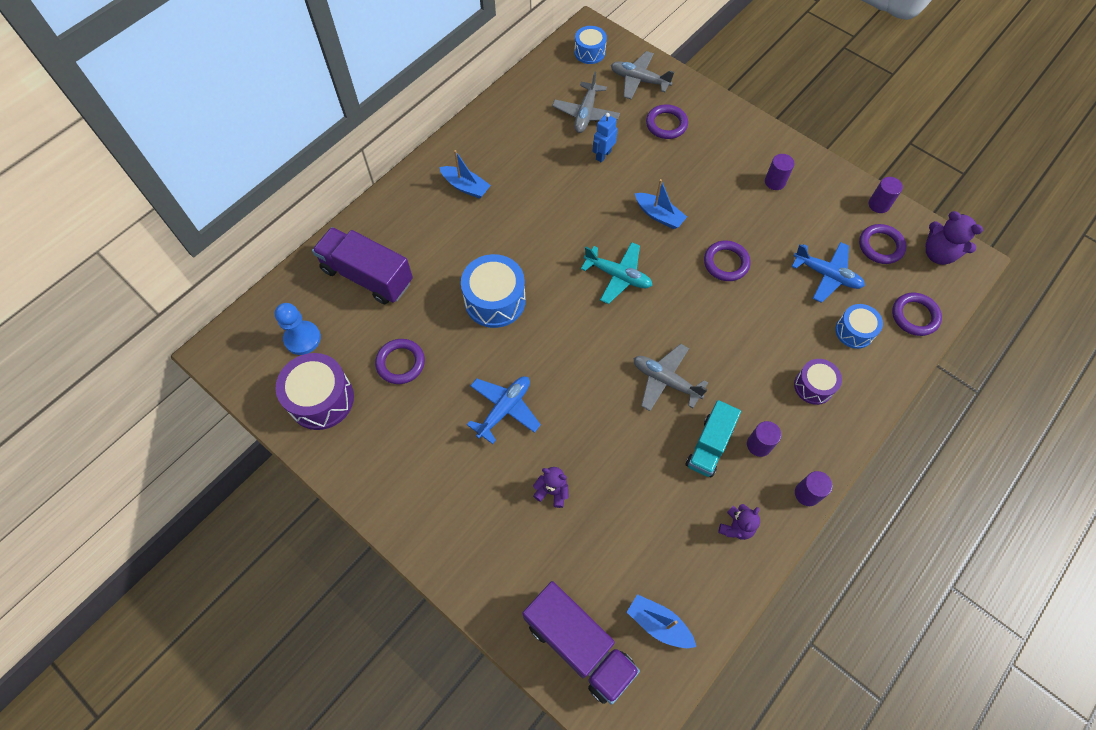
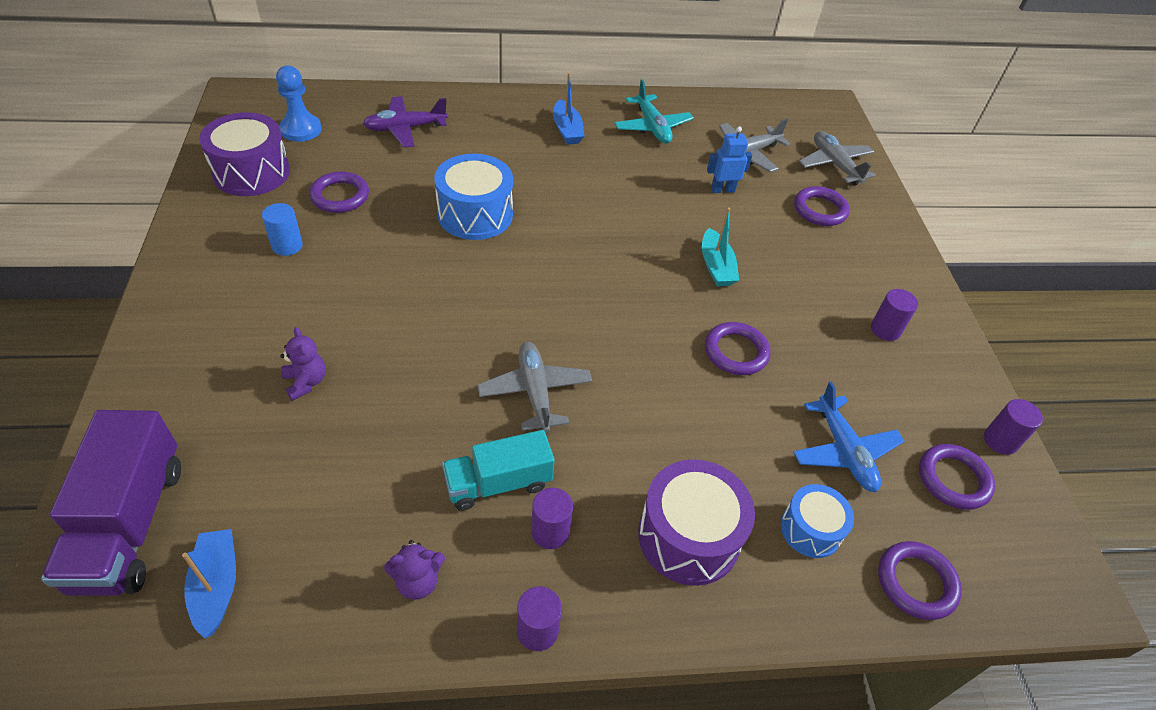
camera: 40 degrees right, 15 degrees down
(367, 276) = (405, 128): purple truck -> purple plane
(420, 425) = (287, 246): none -> blue cylinder
(504, 409) = (364, 290): blue plane -> none
(589, 52) = (810, 119): blue drum -> none
(618, 276) = (609, 279): turquoise plane -> turquoise plane (652, 127)
(659, 215) = (716, 266): blue boat -> turquoise boat
(813, 386) = (689, 536): purple drum -> purple drum, size x1.65
(938, 254) = (1031, 549): purple teddy bear -> none

